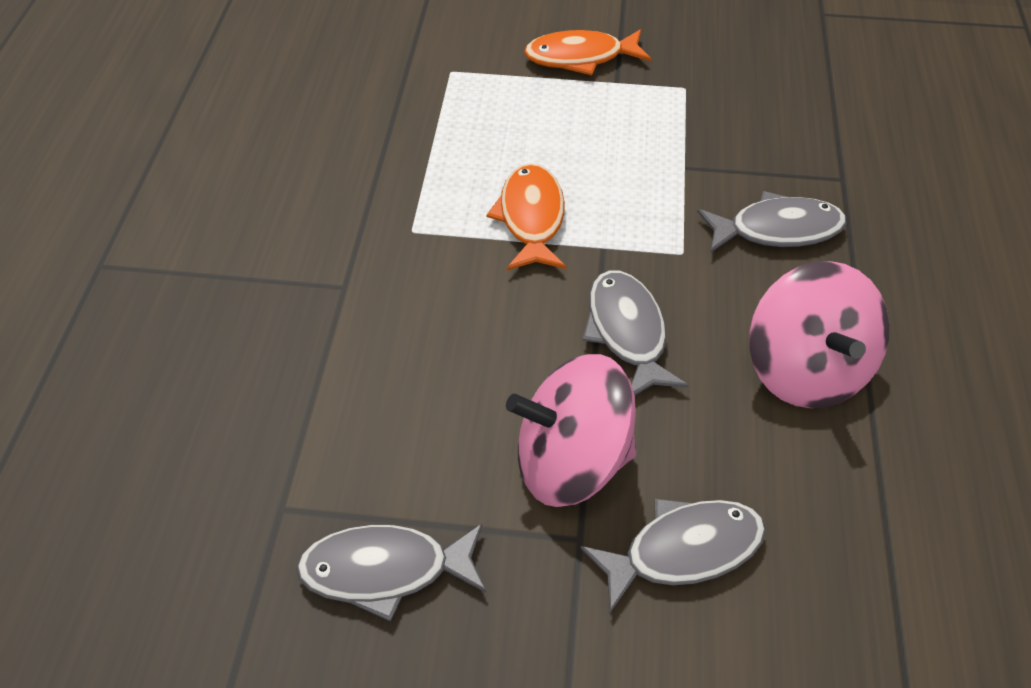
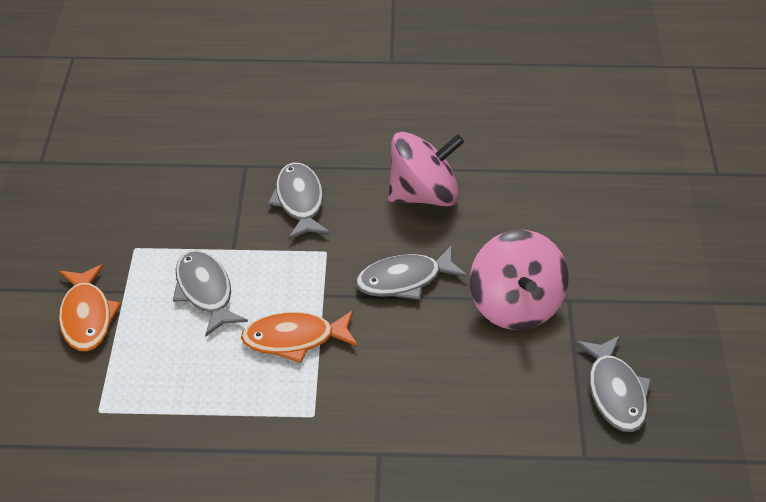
camera: 95 degrees left, 5 degrees down
(683, 550) = (565, 253): grey fish -> grey fish (205, 291)

